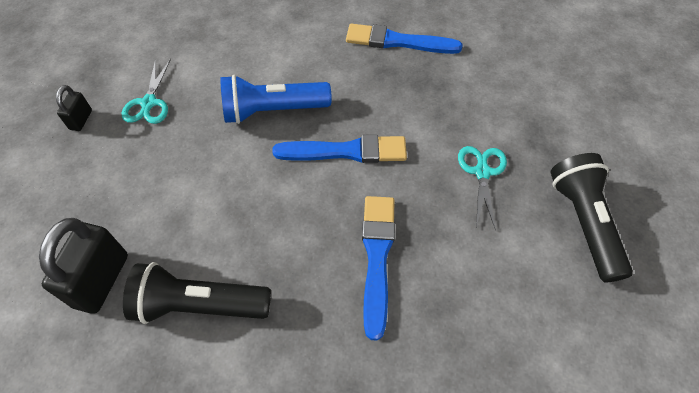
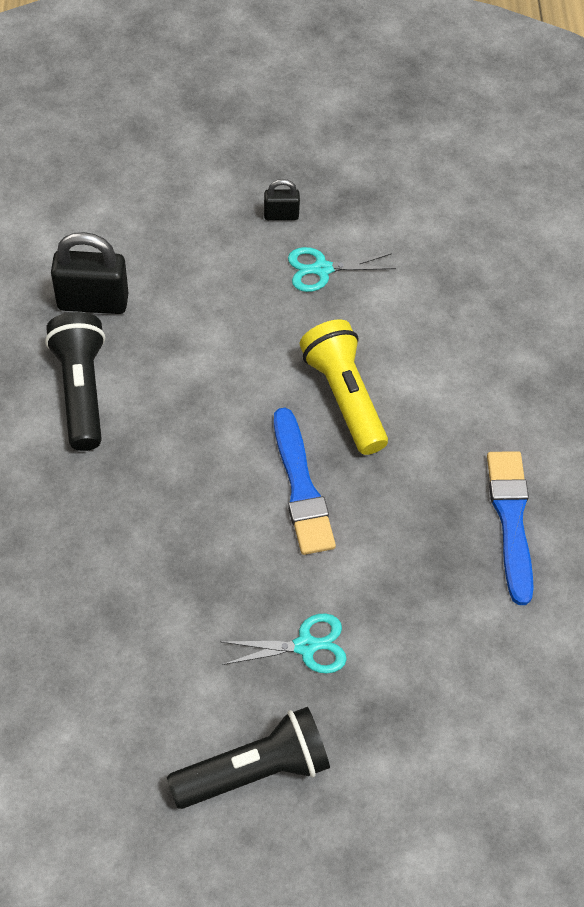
camera: 75 degrees right, 0 degrees up
(273, 111) = (344, 397): blue flashlight -> yellow flashlight
(377, 258) = (162, 543): blue brush -> none

